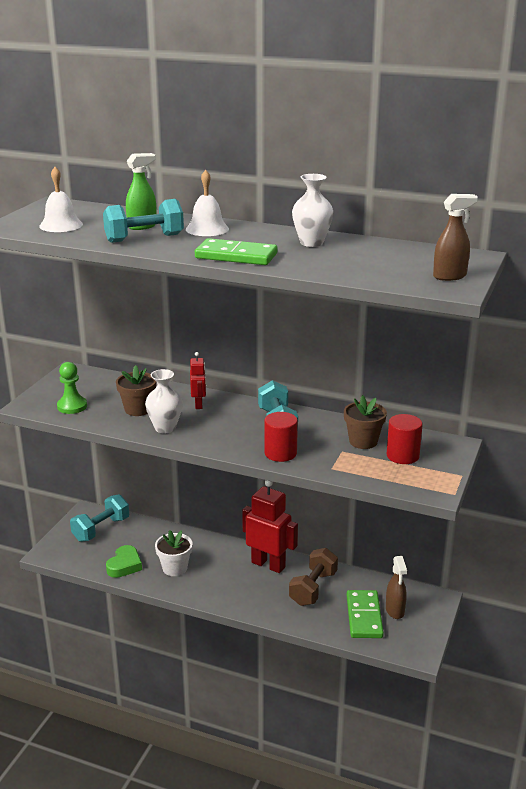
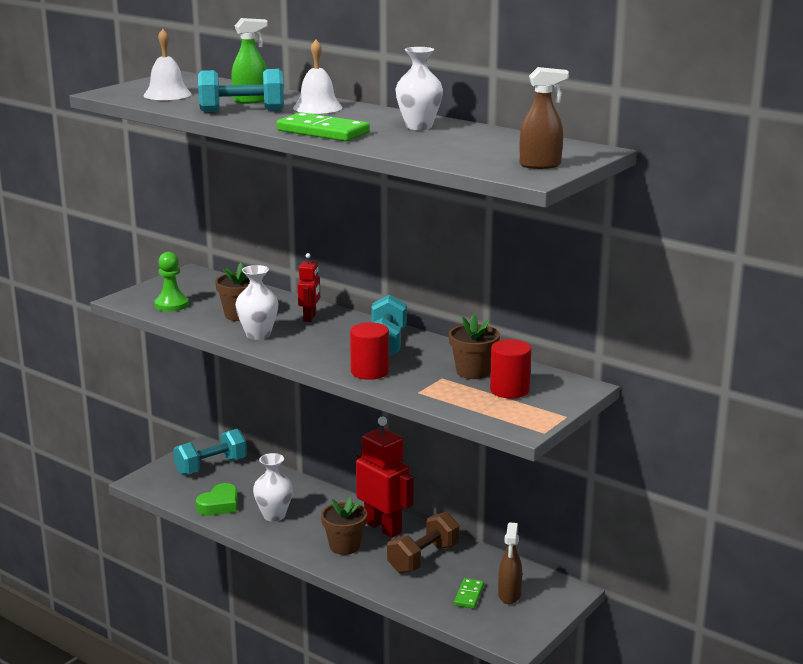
camera: 15 degrees right, 5 degrees down
(175, 568) = (274, 515): white flower pot -> white vase
(245, 587) = (344, 546): none -> brown flower pot
(364, 616) = (469, 595): green domino -> green domino, size x0.55

